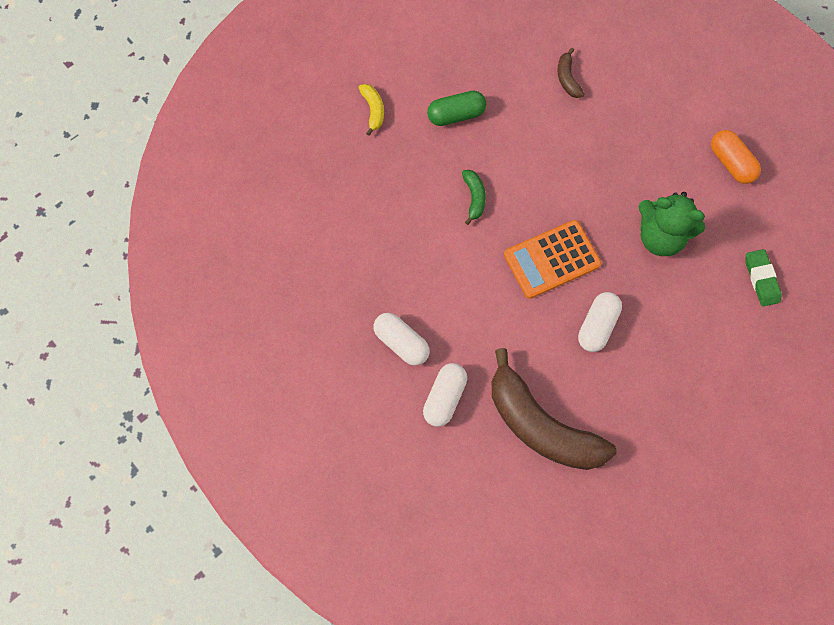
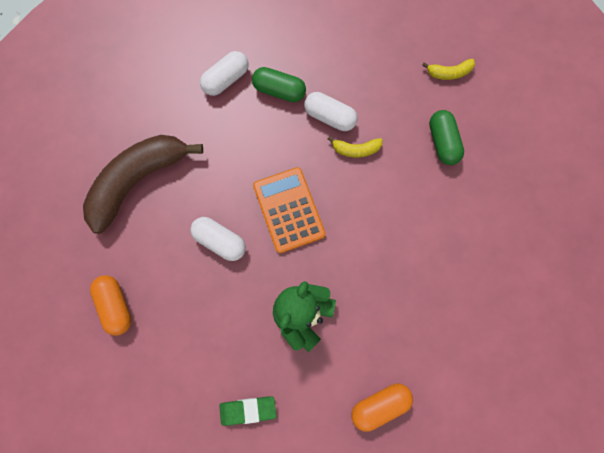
camera: 95 degrees right, 5 degrees up
(410, 282) = (279, 91): none -> green capsule
(444, 398) = (174, 108): white capsule -> white capsule (330, 117)
(474, 198) = (356, 150): green banana -> yellow banana
(567, 78) = (482, 251): brown banana -> none
(686, 426) = (115, 306): none -> orange capsule

